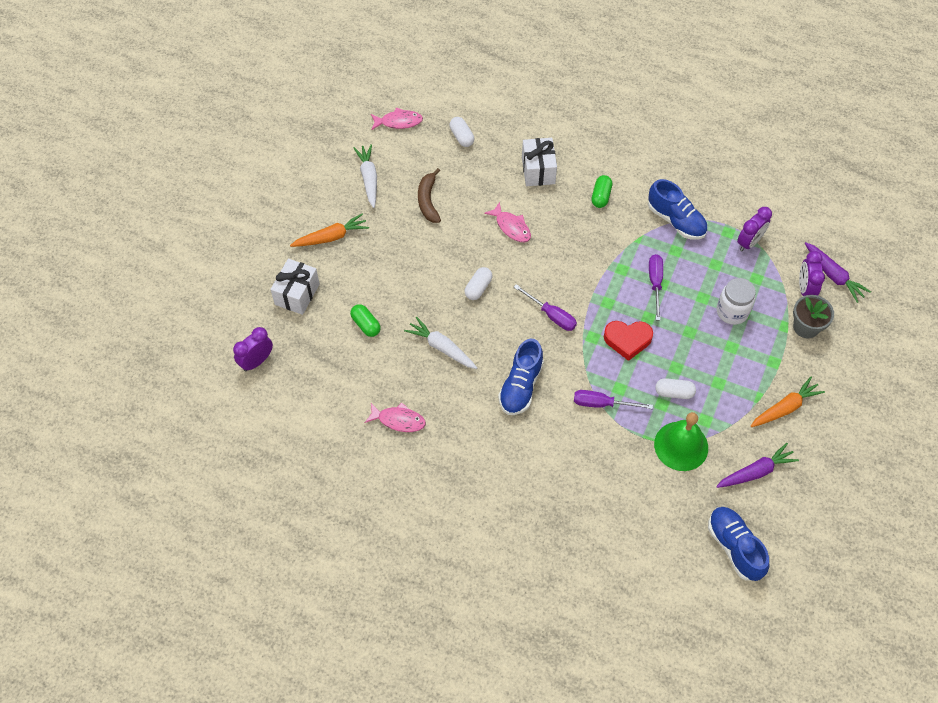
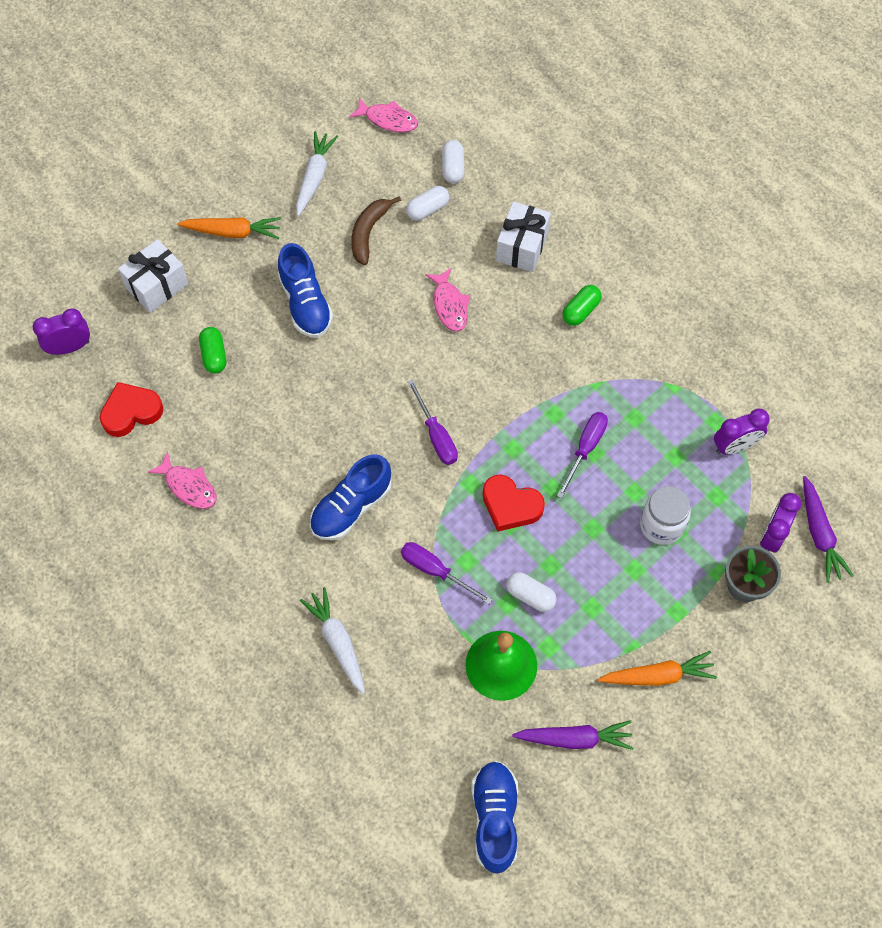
camera: 25 degrees right, 5 degrees up
(327, 387) = (131, 412): none -> red heart
(441, 347) = (285, 420): white carrot -> white carrot (337, 642)
(478, 288) = (368, 365): white capsule -> white capsule (427, 209)
(676, 220) = (657, 379): blue shoe -> blue shoe (305, 303)

